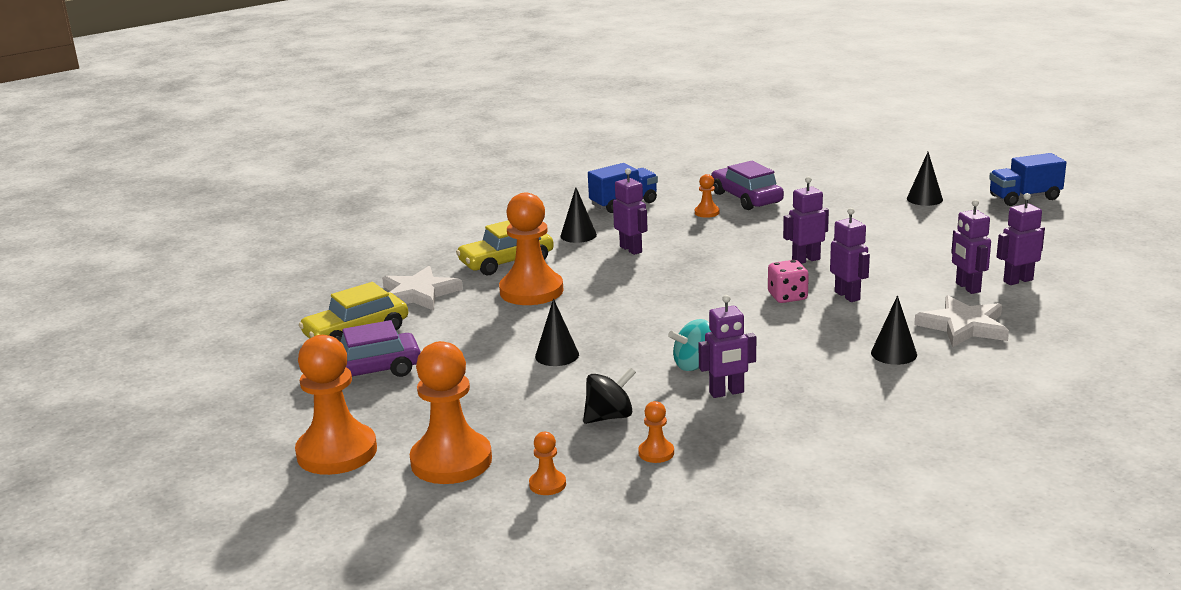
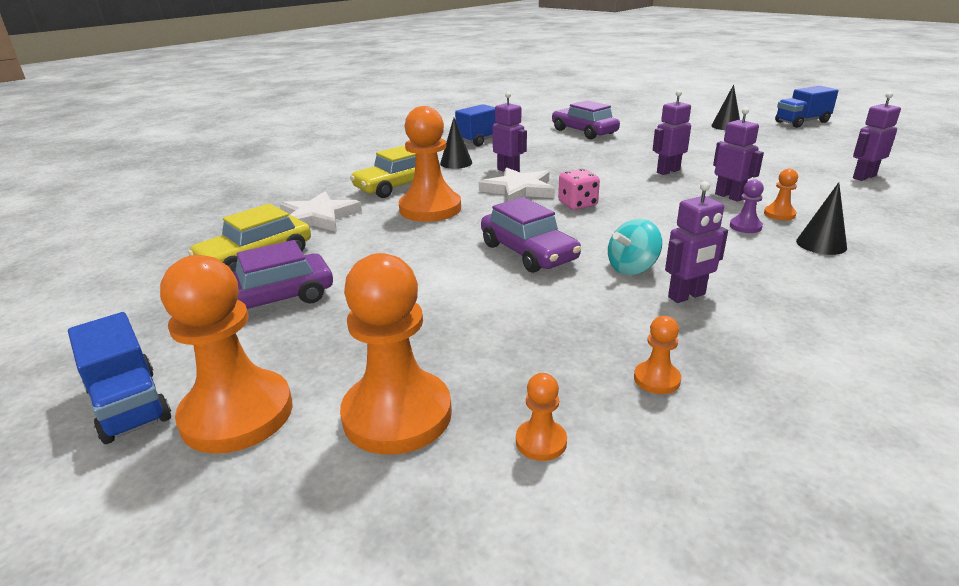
camera: 10 degrees left, 5 degrees up
(260, 441) = (130, 405): none -> blue truck
(557, 355) = (481, 268): black cone -> none
(607, 343) = (528, 252): none -> purple car
(609, 417) = (573, 335): black spinning top -> none
(707, 212) = (558, 142): orange pawn -> orange pawn (779, 214)
(787, 297) = (675, 200): pink dice -> pink dice (577, 204)
(835, 330) = (745, 226): none -> purple pawn
(964, 326) = (859, 216): white star -> white star (519, 190)
(967, 287) = (827, 184): purple robot -> none

